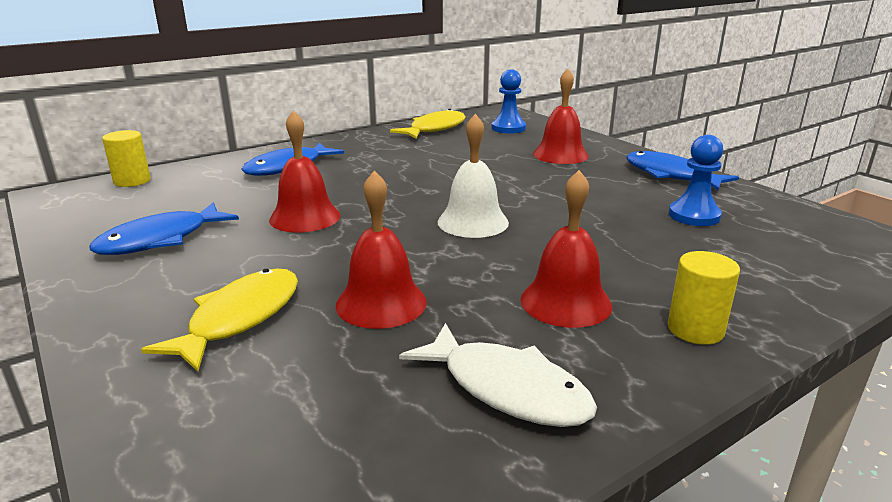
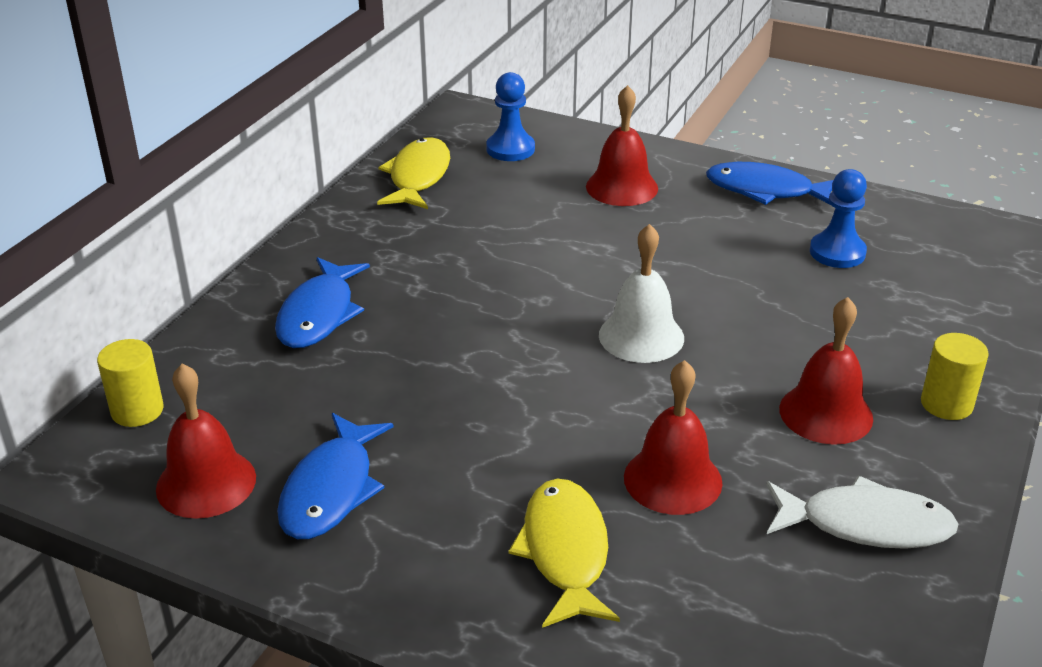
camera: 30 degrees left, 10 degrees up
(305, 217) = (453, 393): red bell -> red bell (206, 483)

